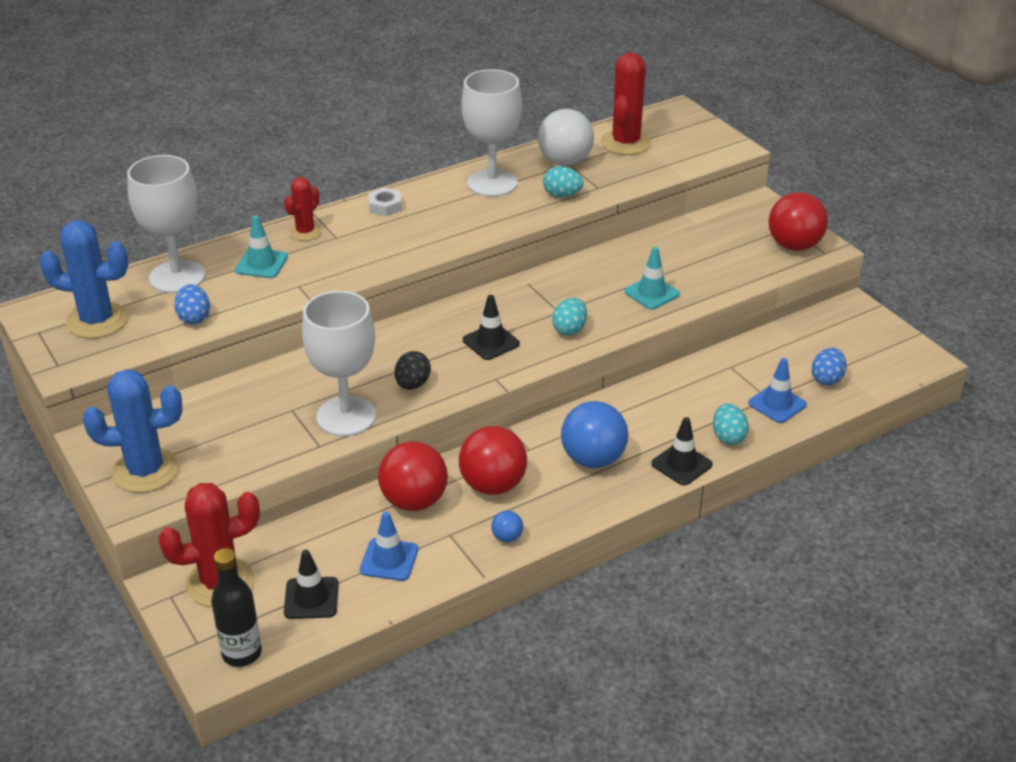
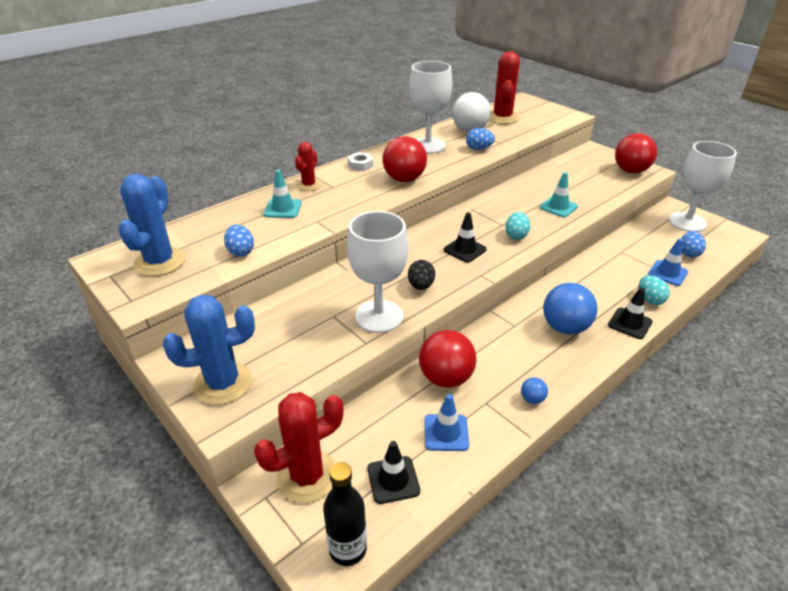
camera: 10 degrees left, 0 degrees up
(97, 321) = (160, 262): blue cactus -> blue cactus turned 75 degrees counterclockwise
(177, 277) = (219, 223): white goblet -> white goblet (687, 222)
(493, 485) = (501, 357): red ball -> red ball (404, 179)
(562, 195) = (478, 149): turquoise egg -> blue egg

